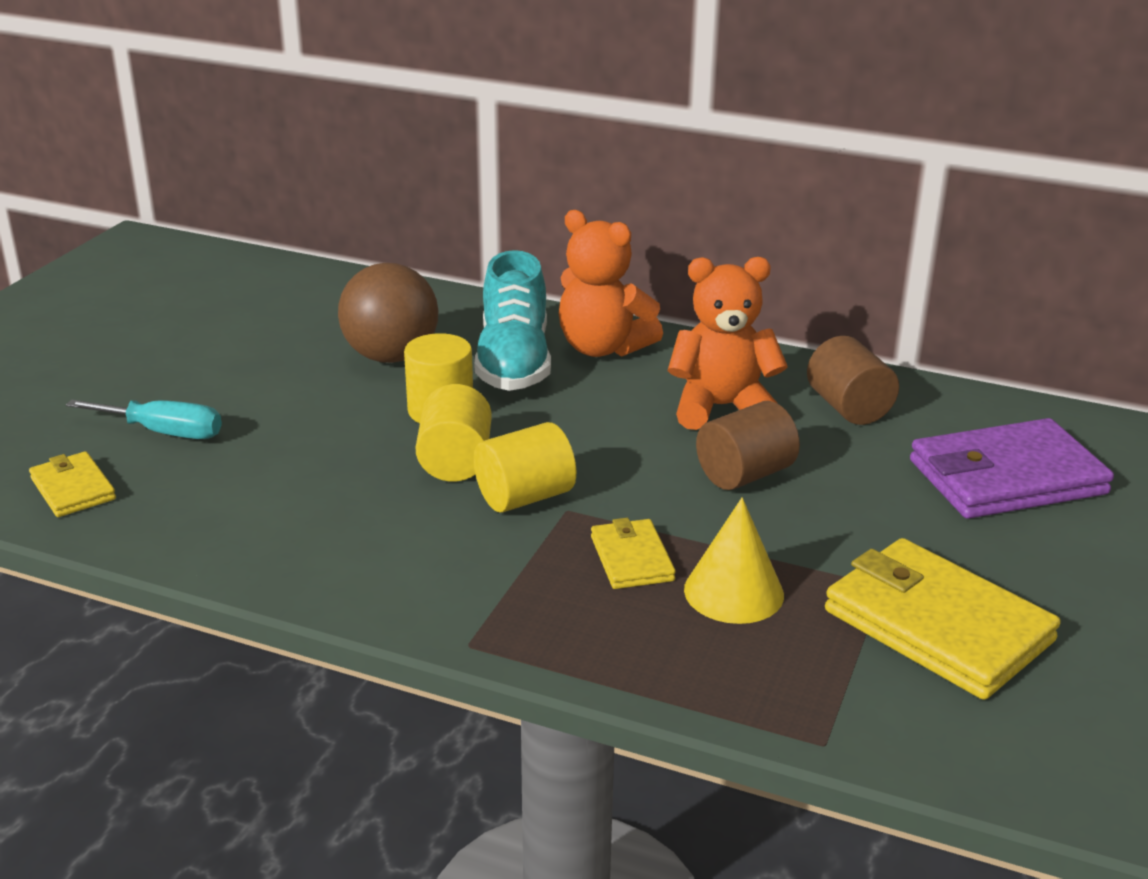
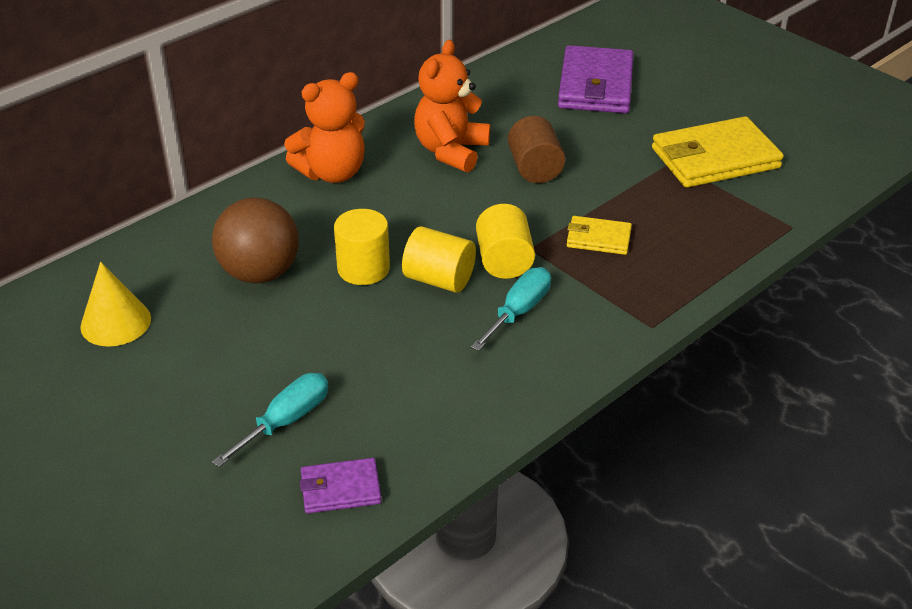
camera: 65 degrees left, 10 degrees up
(73, 489) = (340, 489): yellow wallet -> purple wallet
(431, 530) = (519, 311): none -> turquoise screwdriver
(514, 362) = (320, 217): turquoise shoe -> none
(733, 592) = (651, 212): yellow cone -> yellow cone (116, 322)
(848, 408) = (486, 107): brown cylinder -> none

